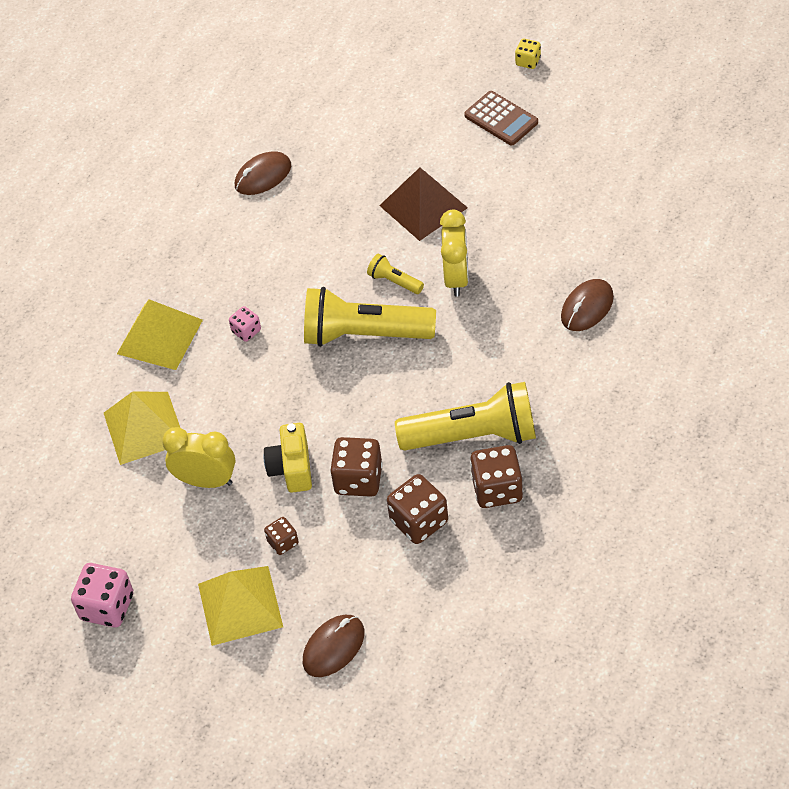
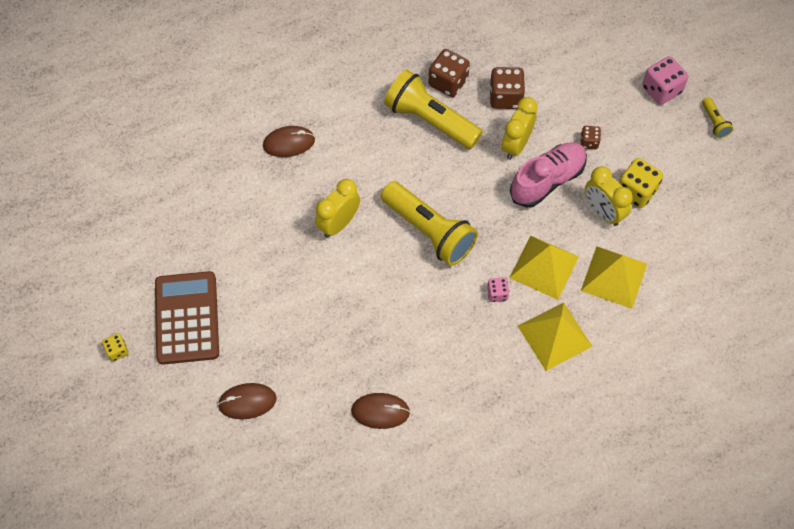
camera: 145 degrees left, 10 degrees up
(107, 607) = (716, 181): pink dice -> pink dice (661, 90)
(187, 528) = (636, 191): none -> yellow dice
(240, 605) = (640, 126): yellow pyramid -> yellow pyramid (544, 267)
(291, 468) = (547, 180): yellow camera -> pink shoe
(333, 647) = (608, 69): brown mouse -> brown mouse (247, 402)
(358, 479) = (516, 145): brown dice -> yellow clock
(394, 281) = (376, 252): yellow flashlight -> yellow flashlight (714, 122)
(423, 206) = (305, 292): brown pyramid -> none
(501, 119) = (187, 318): brown calculator -> brown calculator, size x1.62

